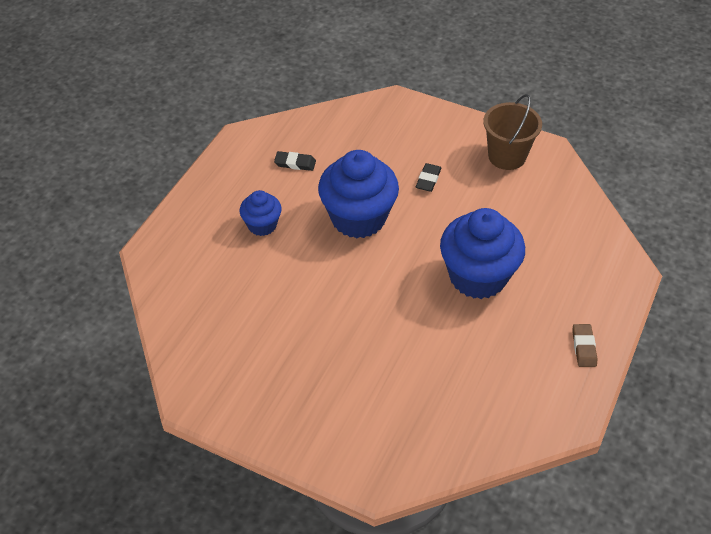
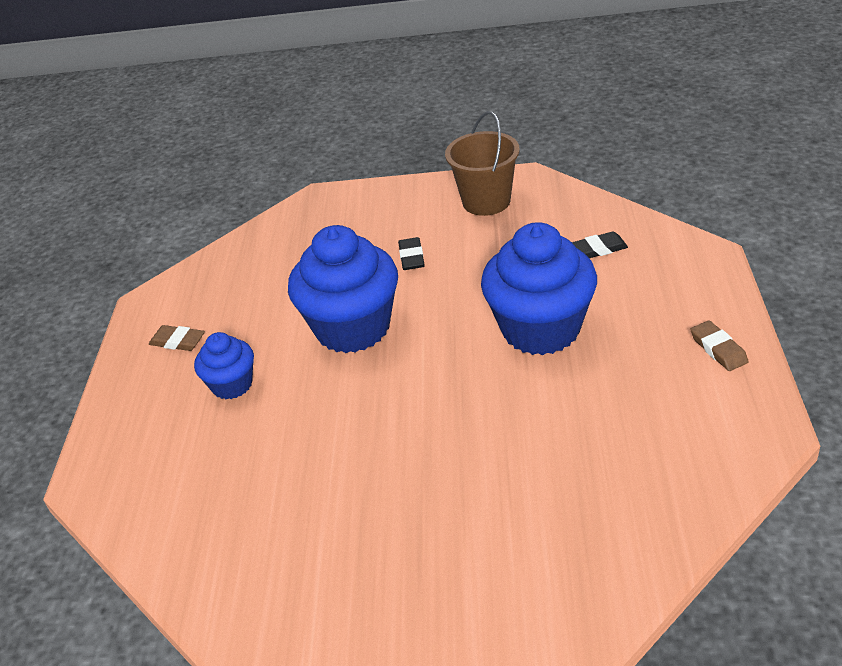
camera: 20 degrees left, 10 degrees down
(245, 176) = (178, 341): none -> brown eraser
(295, 163) = (235, 303): black eraser -> black eraser (598, 249)

